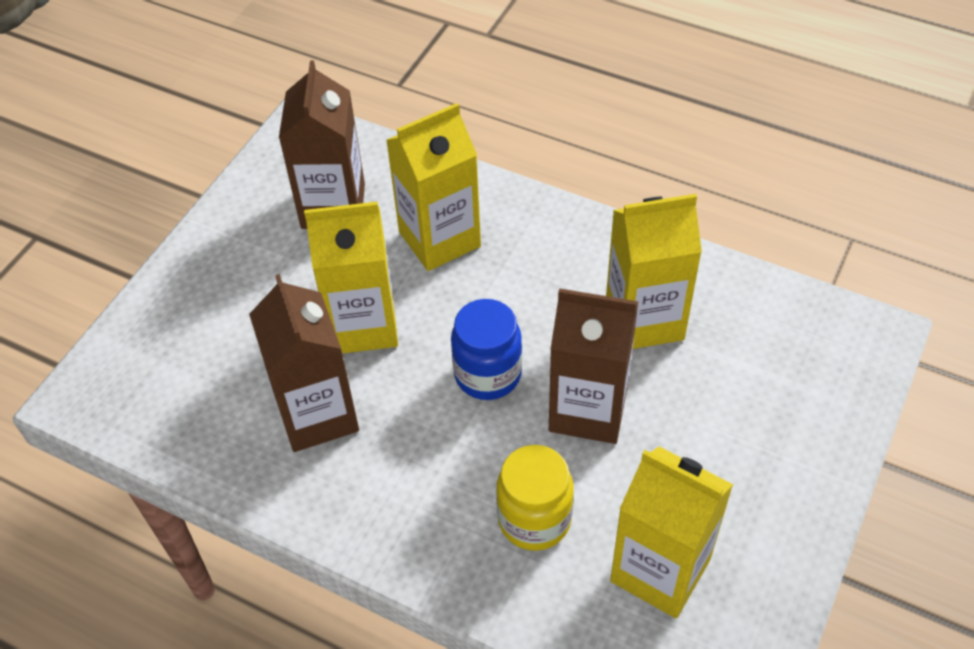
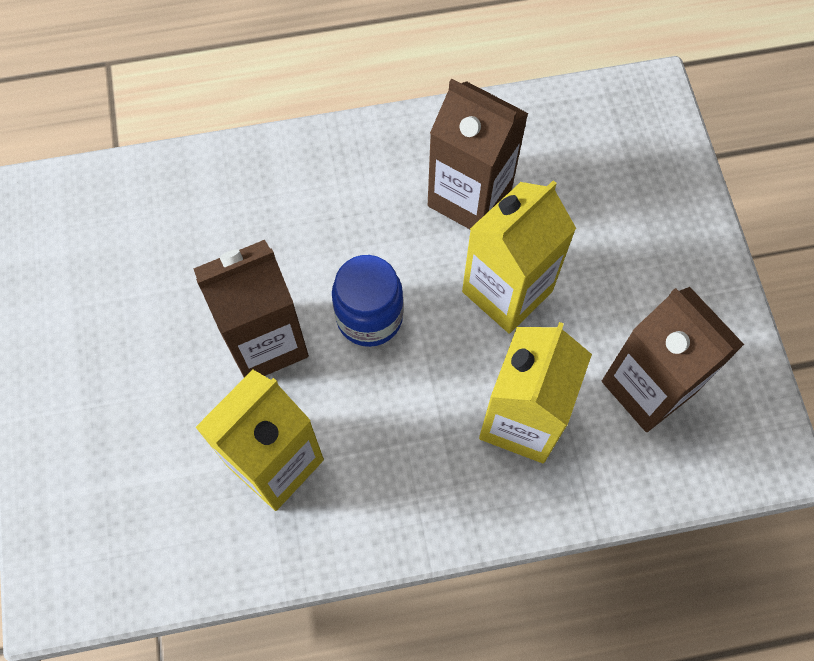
camera: 140 degrees right, 15 degrees up
(534, 519) = (245, 228): yellow jar -> none
(660, 570) = (129, 252): yellow carton -> none

